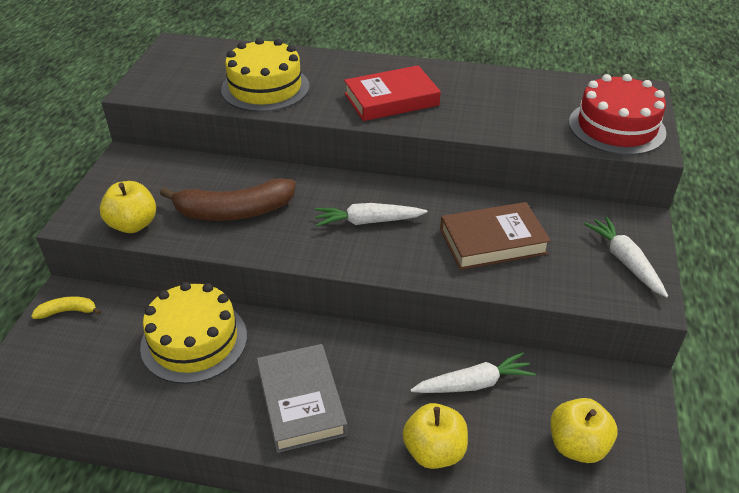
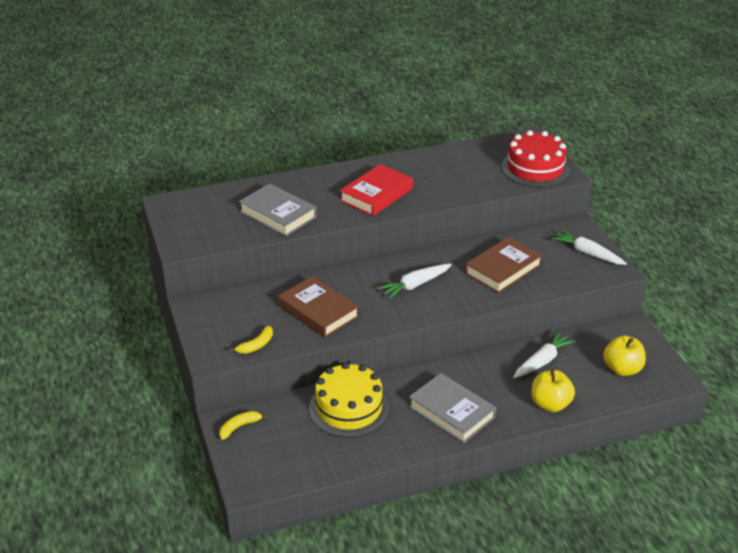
camera: 30 degrees left, 5 degrees down
(133, 224) = (256, 345): yellow apple -> yellow banana
(234, 211) = (318, 311): brown banana -> brown book
(265, 88) = (278, 214): yellow cake -> grey book

